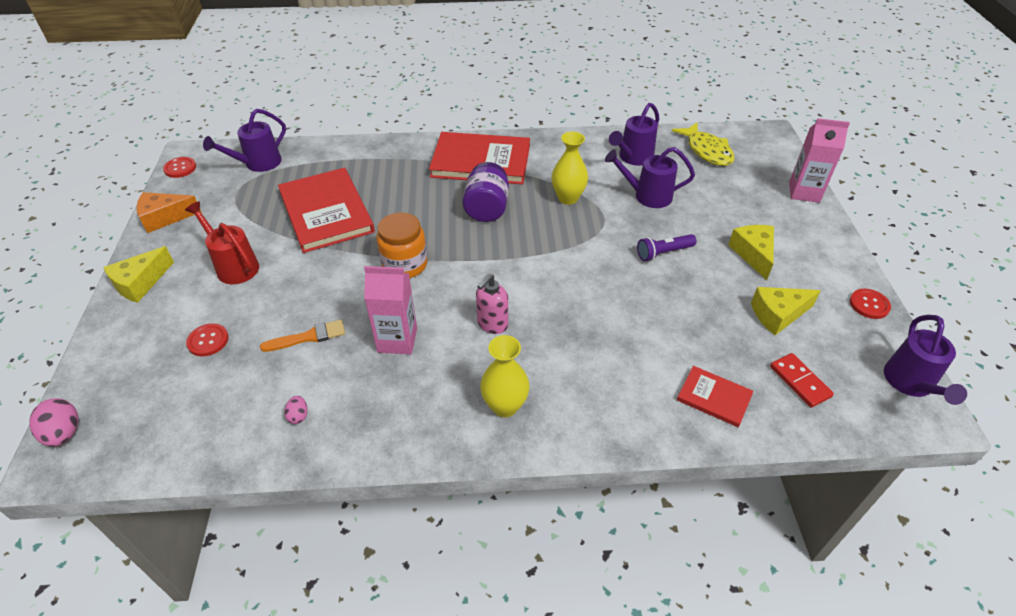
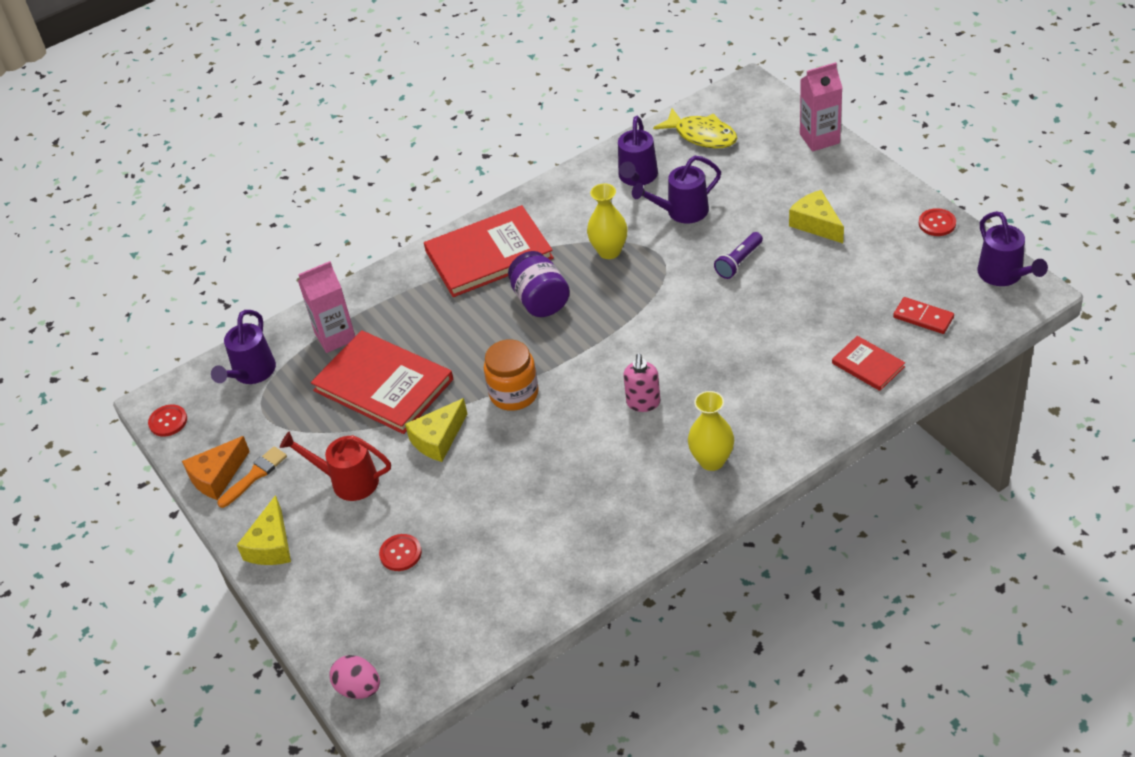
camera: 25 degrees left, 0 degrees up
(298, 416) = (549, 562): pink egg -> none
(308, 337) = (490, 500): orange brush -> orange brush (255, 475)
(397, 340) = (573, 460): pink carton -> pink carton (335, 336)
(714, 397) = (868, 365): red book -> red book turned 45 degrees clockwise
(778, 315) = (872, 270): yellow cheese -> yellow cheese (438, 439)

